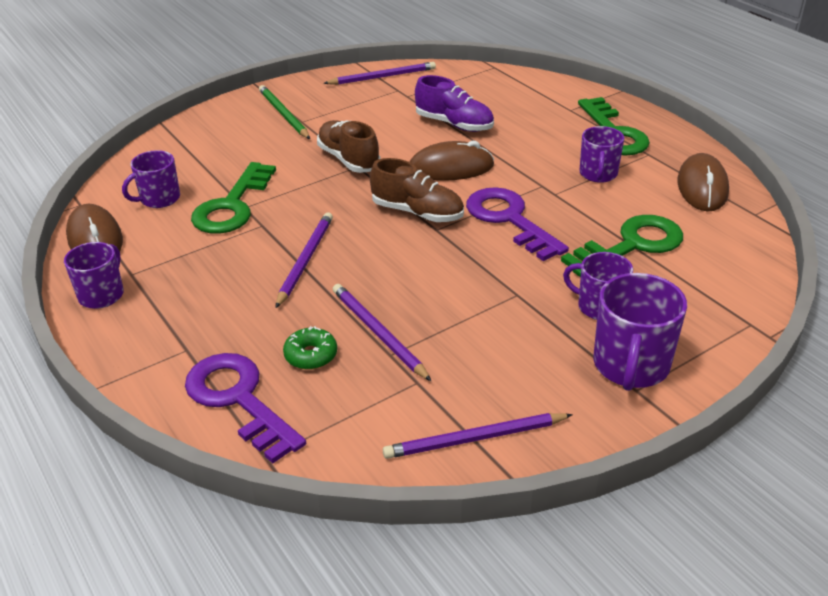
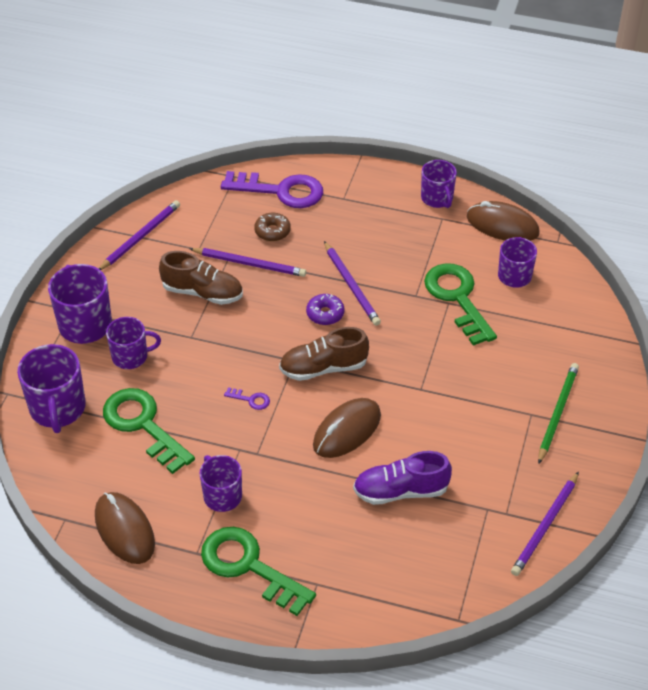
camera: 140 degrees right, 10 degrees up
(283, 114) = (557, 413): green pencil -> green pencil turned 90 degrees counterclockwise
(311, 355) = (272, 231): green donut -> brown donut
(348, 159) = (436, 392): brown shoe -> brown shoe (203, 292)
(362, 250) = (325, 314): none -> purple donut
(509, 220) = (251, 399): purple key -> purple key, size x0.40
(631, 245) = (143, 425): green key -> green key turned 120 degrees clockwise
(716, 296) = (58, 409): none -> purple mug

